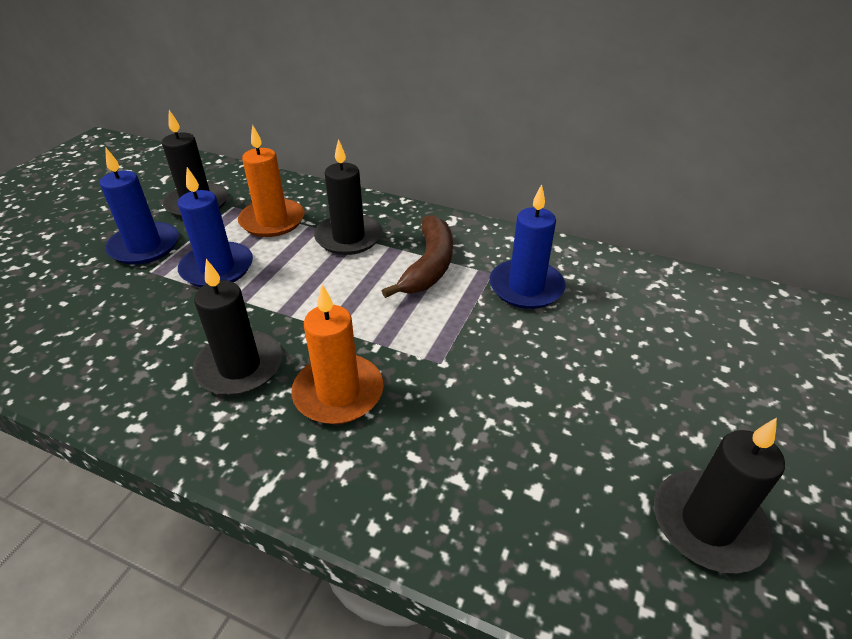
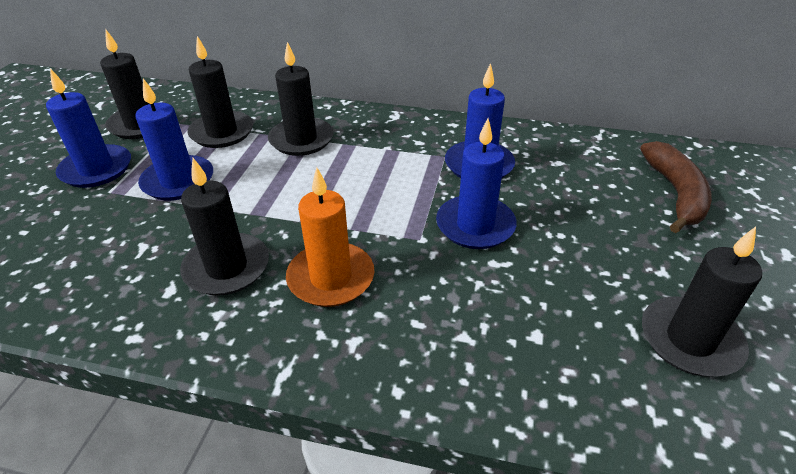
camera: 10 degrees left, 0 degrees up
(272, 221) = (222, 132): orange candle -> black candle
(429, 265) = (385, 156): brown banana -> brown banana (675, 193)
(503, 356) = (475, 225): none -> blue candle

